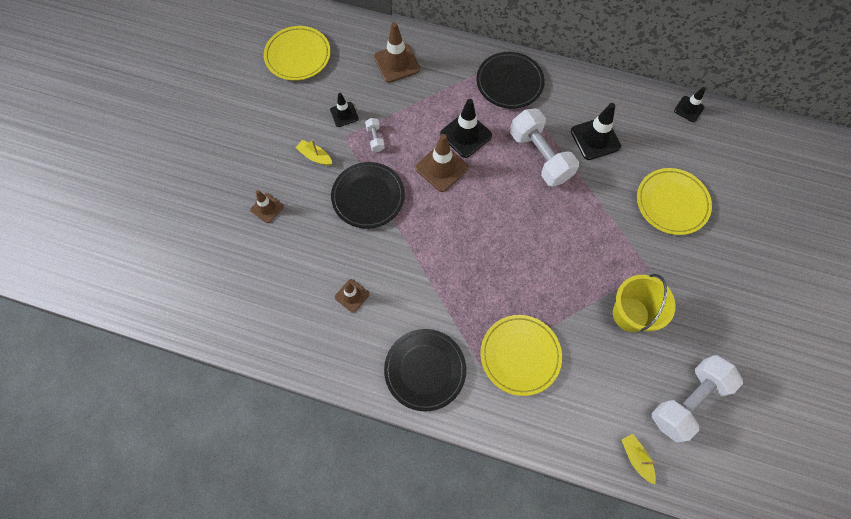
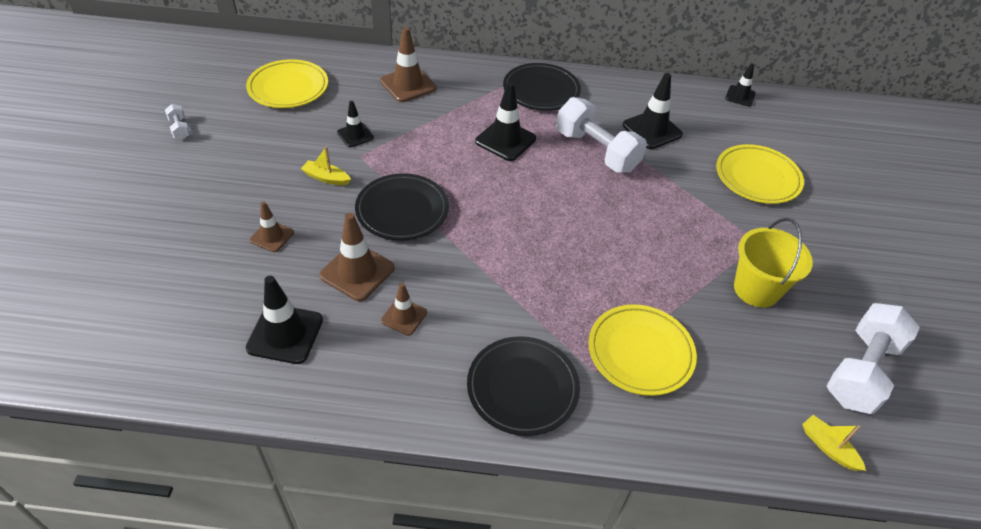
camera: 15 degrees left, 20 degrees down
(266, 297) = (285, 334): none -> black traffic cone
(375, 139) = (398, 154): white dumbbell -> white dumbbell (180, 129)
(441, 168) = (485, 173): brown traffic cone -> brown traffic cone (357, 272)

